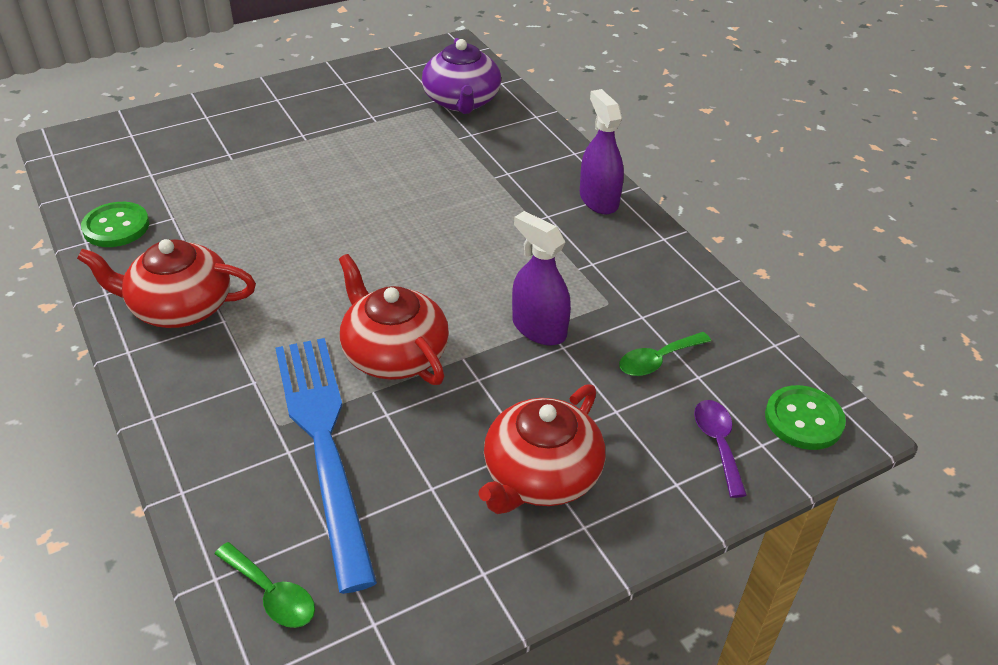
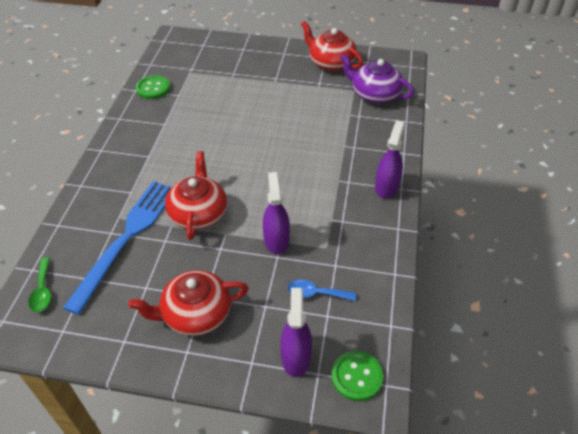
camera: 40 degrees right, 5 degrees up
(179, 307) = (139, 140): red teapot -> red teapot (331, 63)
(461, 101) = (374, 94): purple teapot -> purple teapot turned 90 degrees clockwise
(657, 360) = (316, 293): green spoon -> blue spoon
(717, 443) = (295, 357): purple spoon -> purple spray bottle

